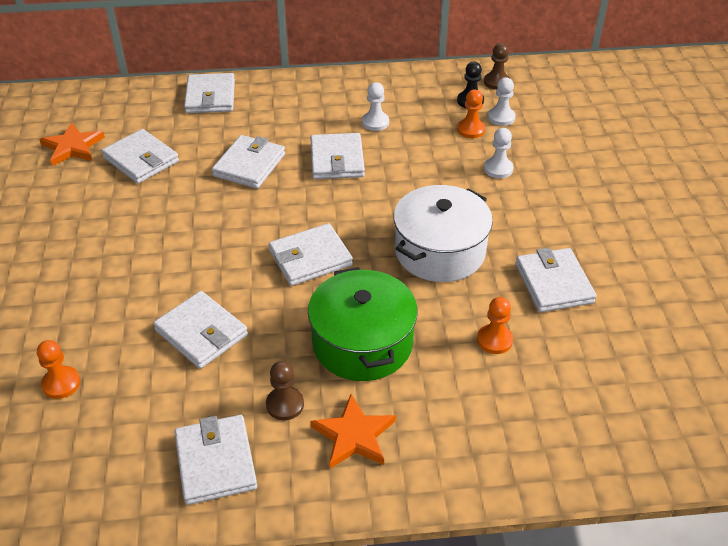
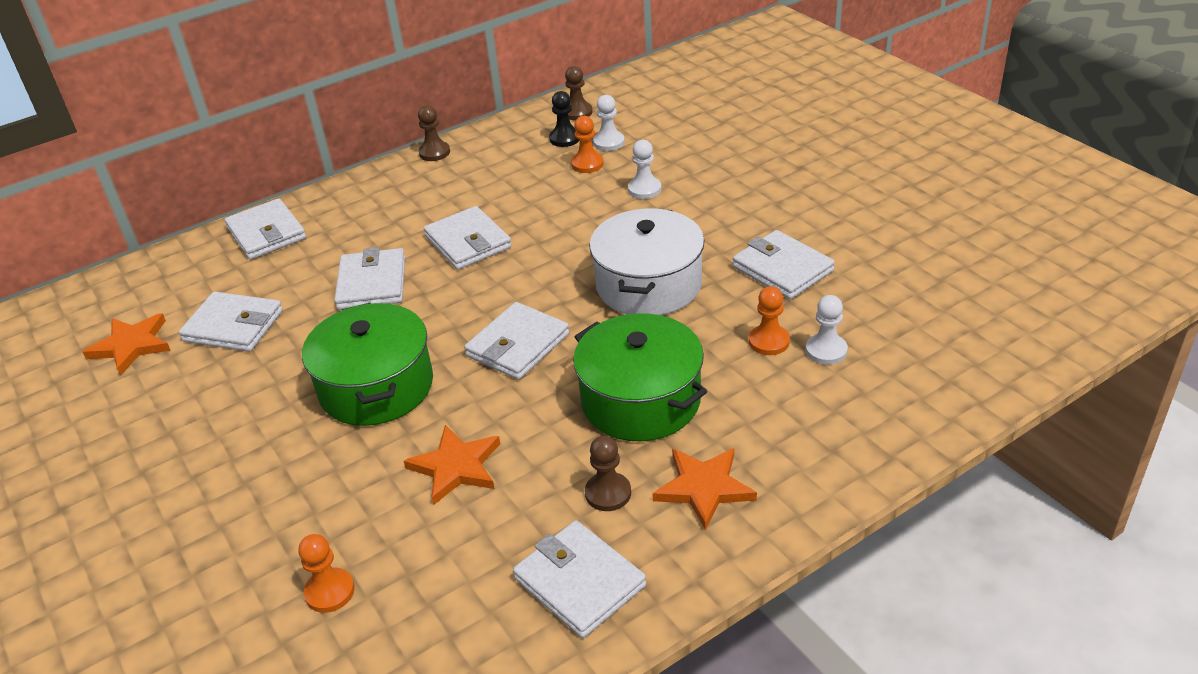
camera: 25 degrees left, 5 degrees down
(195, 247) = (376, 387): none -> green pot
(201, 333) = (456, 467): white wallet -> orange star
(367, 76) = (434, 152): none -> brown pawn
(375, 122) = (480, 192): white pawn -> white pawn (826, 351)

